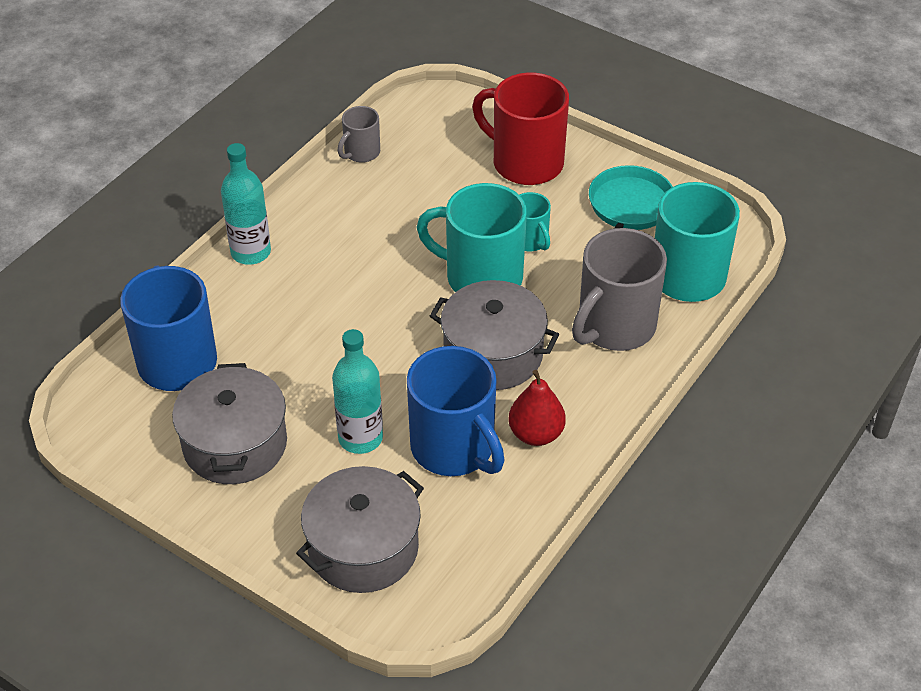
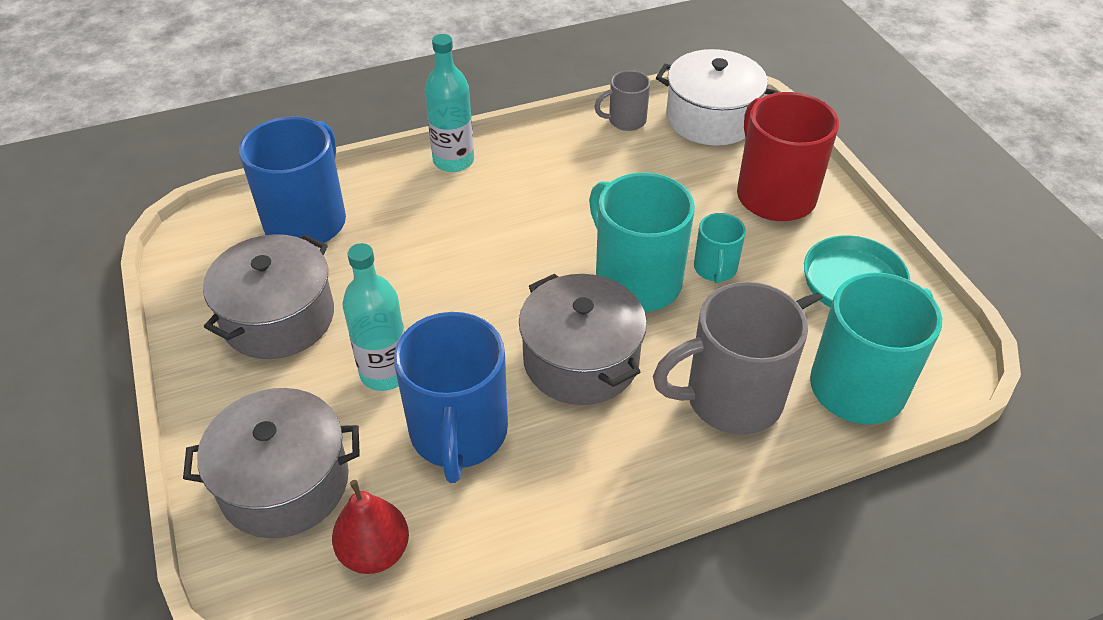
camera: 35 degrees right, 0 degrees up
(427, 120) = (711, 118): none -> white pot
(536, 434) = (550, 466): red pear -> red pear (375, 552)

